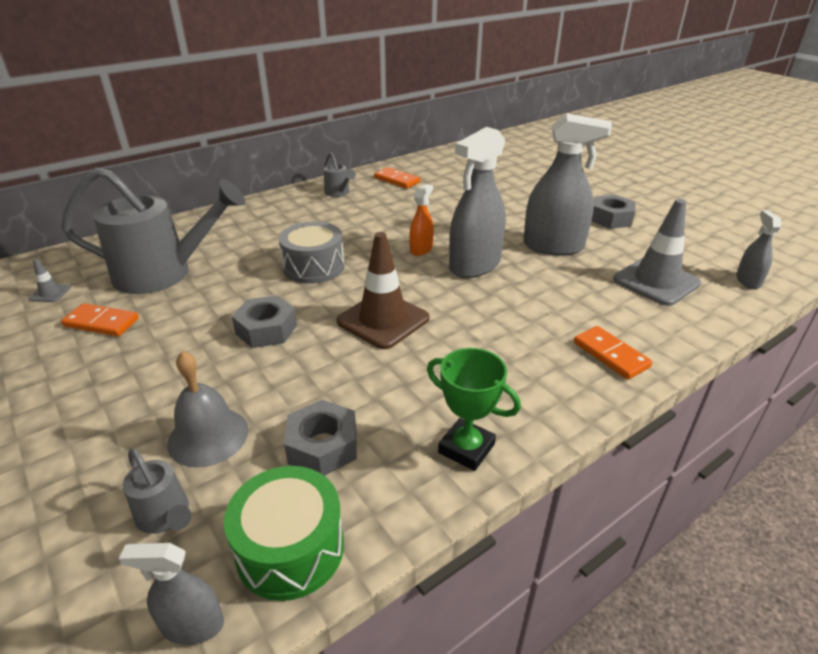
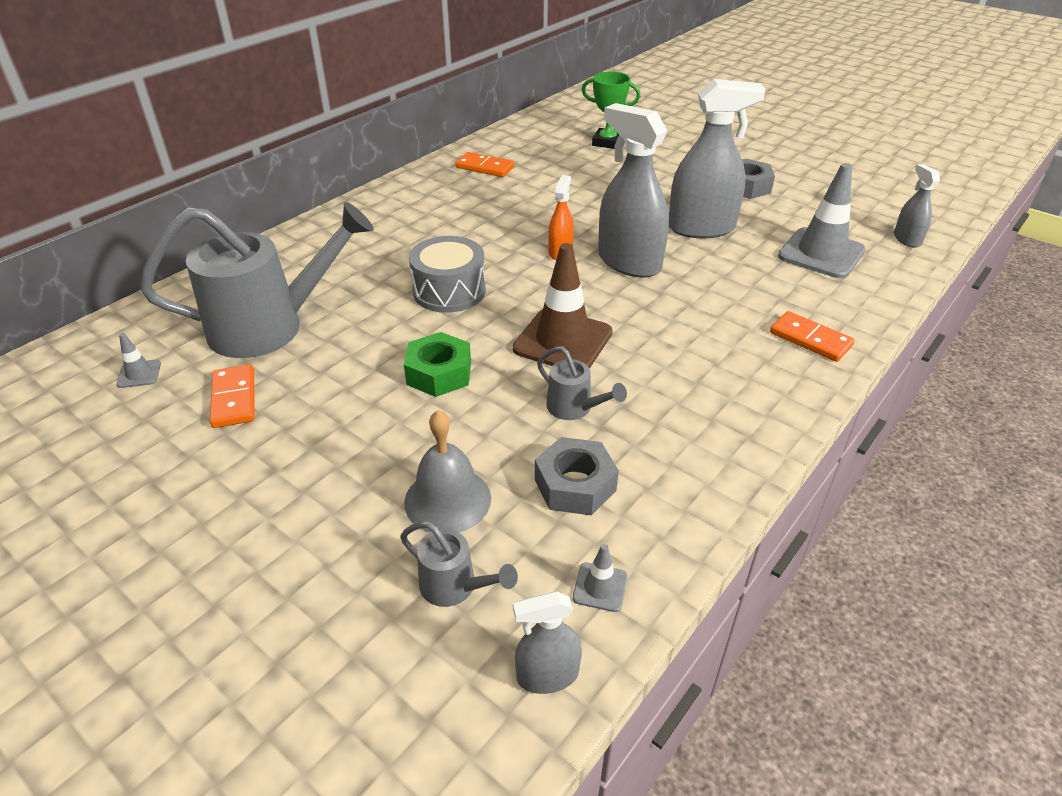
camera: 15 degrees left, 5 degrees up
(101, 323) = (234, 399): orange domino -> orange domino turned 75 degrees clockwise
(266, 329) = (439, 373): grey nut -> green nut
(290, 548) = (600, 587): green drum -> grey traffic cone
(338, 193) = (424, 193): grey watering can -> grey watering can (574, 408)
(466, 448) = (717, 458): green trophy -> green trophy (607, 142)
(475, 265) = (629, 262): grey spray bottle -> grey spray bottle turned 105 degrees clockwise

